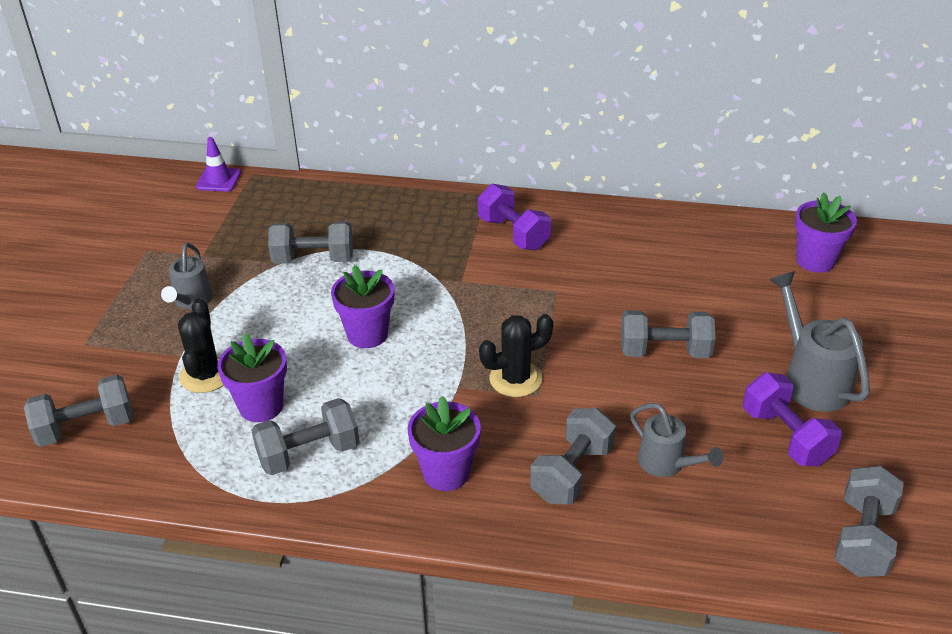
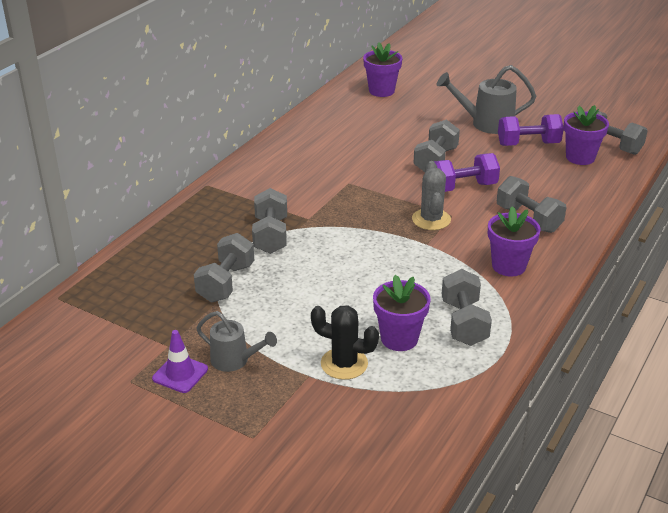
camera: 70 degrees left, 5 degrees down
(86, 427) = (374, 444): grey dumbbell -> grey dumbbell (270, 235)
(218, 180) = (47, 319): purple traffic cone -> purple traffic cone (180, 374)
(367, 334) = (344, 272): purple flower pot -> purple flower pot (580, 157)
(513, 234) = (268, 184): purple dumbbell -> purple dumbbell (463, 187)
(515, 379) = (431, 219): black cactus -> grey cactus
(666, 464) = (534, 186): grey watering can -> none

